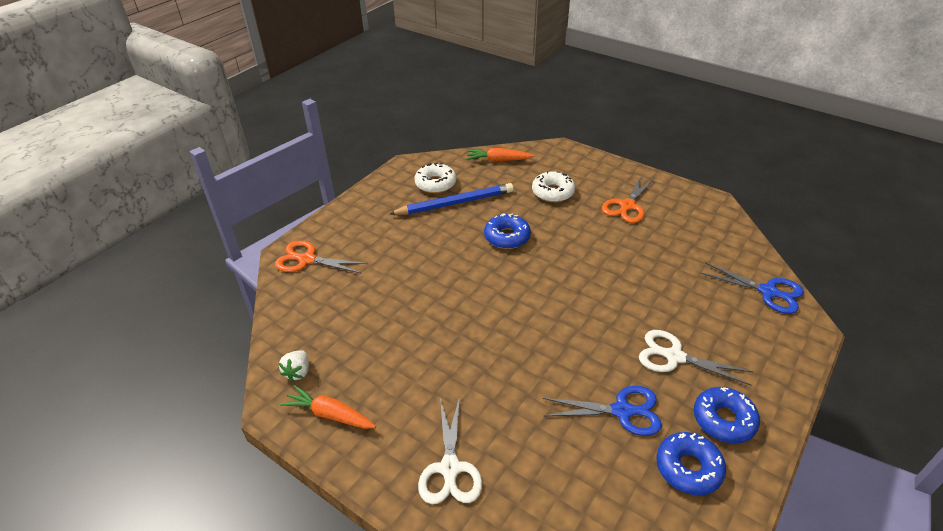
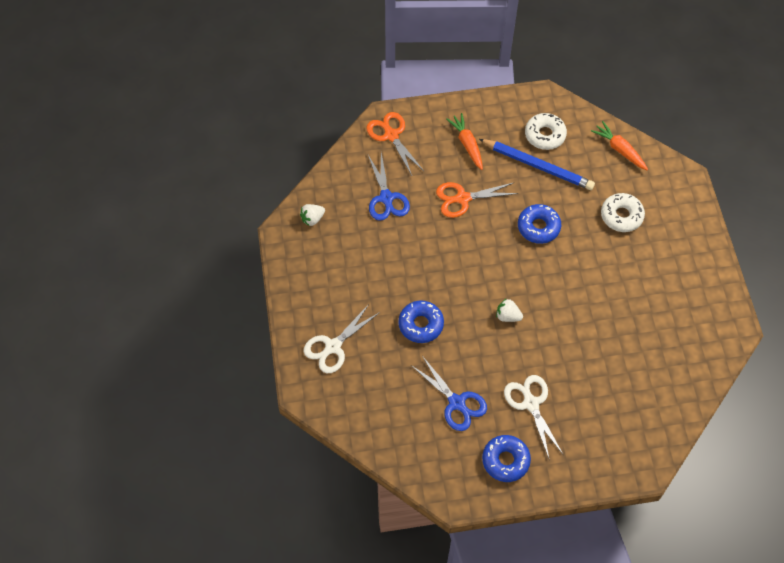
camera: 45 degrees right, 20 degrees up
(330, 414) = (305, 261): orange carrot -> orange carrot (467, 144)
(567, 310) = (507, 316): none -> white strawberry
(627, 206) = (661, 275): orange scissors -> orange scissors (462, 198)
(688, 468) = (450, 462): blue donut -> blue donut (421, 324)
(768, 292) = (658, 424): blue scissors -> blue scissors (386, 198)

